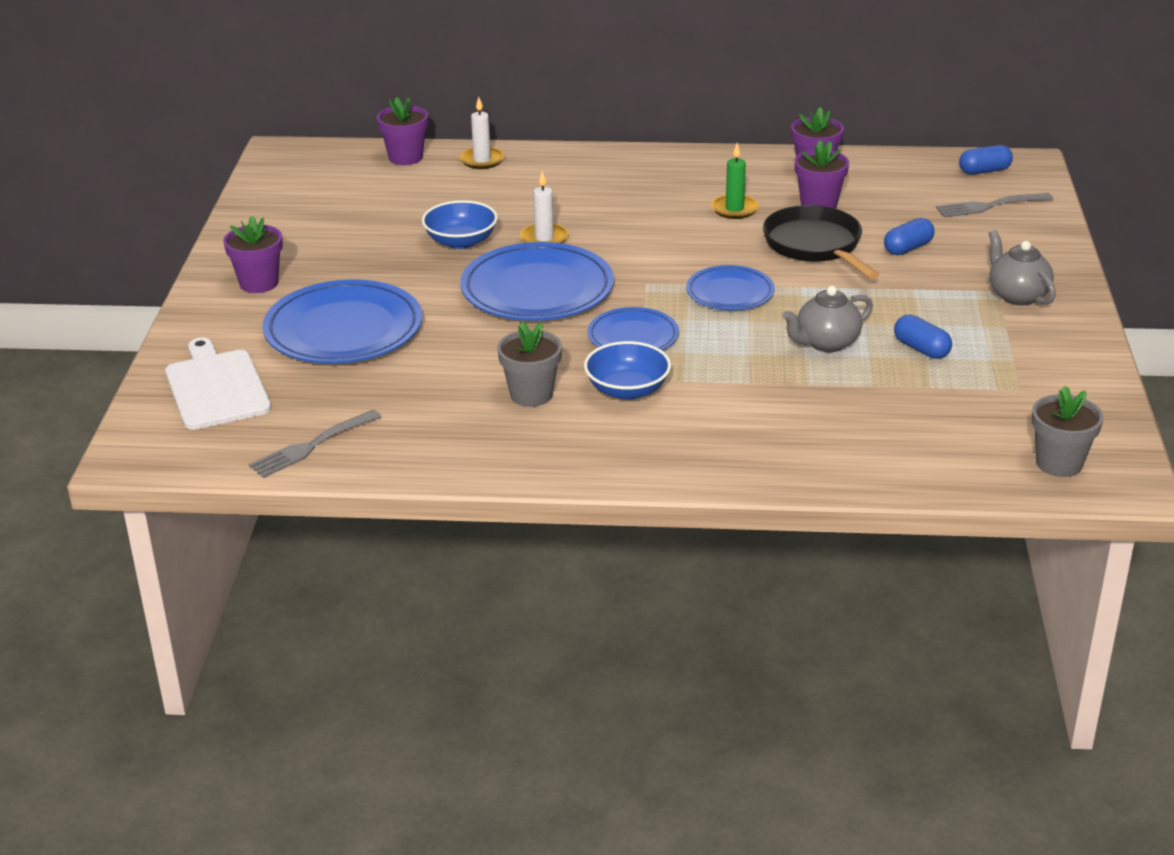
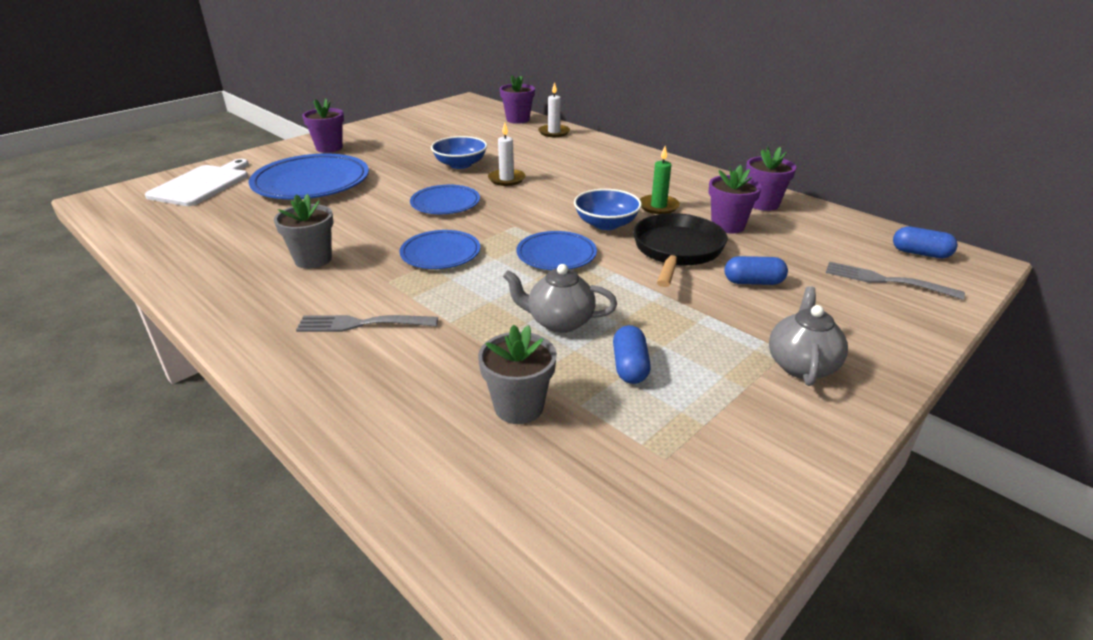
camera: 40 degrees right, 0 degrees up
(312, 445) = (163, 231): grey fork -> grey fork (363, 324)
(537, 290) = (445, 203): blue plate -> blue plate, size x0.57
(627, 390) = (367, 285): blue bowl -> blue bowl (606, 224)
(1059, 463) = (573, 575): grey flower pot -> grey flower pot (519, 407)

